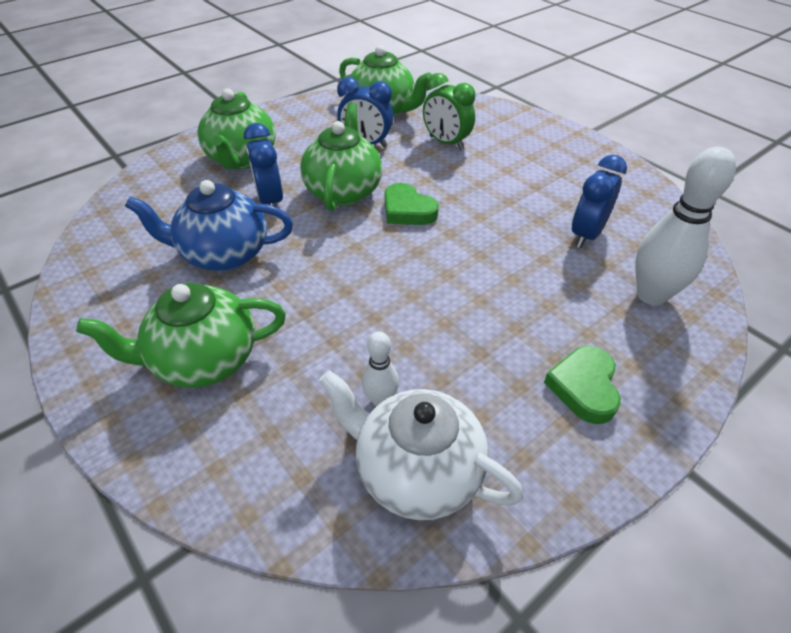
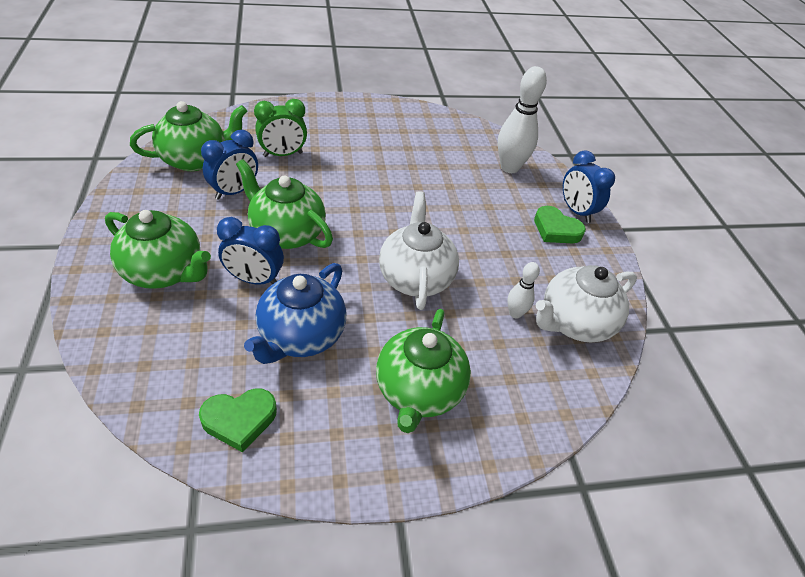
camera: 65 degrees left, 0 degrees up
(363, 293) = (415, 277): none -> white teapot
(407, 210) = (345, 214): green heart -> green heart (239, 420)
(586, 235) = (443, 158): blue clock -> blue clock (576, 211)

